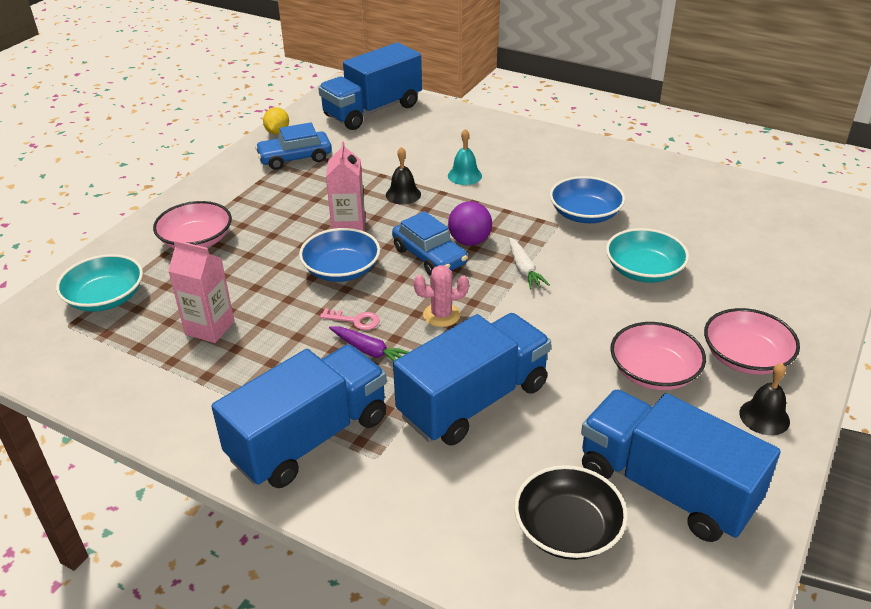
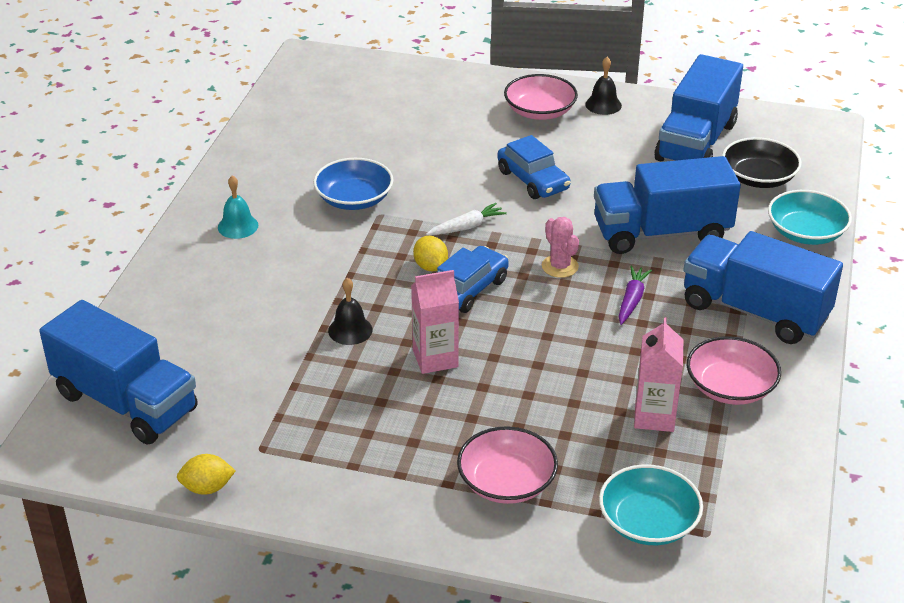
camera: 105 degrees left, 0 degrees up
(295, 158) = (282, 447): blue car -> blue car (533, 180)
(341, 269) = (516, 346): blue bowl -> none
(355, 320) = (593, 318): pink key -> none
(464, 175) = (294, 289): turquoise bell -> turquoise bell (238, 226)
(469, 241) = (430, 267): purple ball -> yellow lemon
(473, 401) = (661, 233): blue truck -> blue truck turned 45 degrees counterclockwise
(644, 270) = (441, 161): turquoise bowl -> turquoise bowl (806, 233)
(654, 372) = (579, 150): pink bowl -> pink bowl (730, 387)

